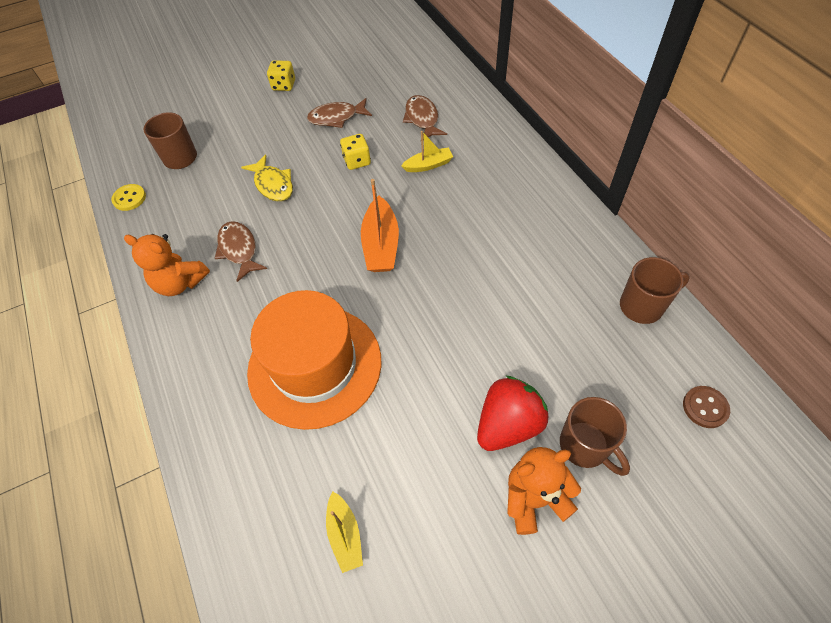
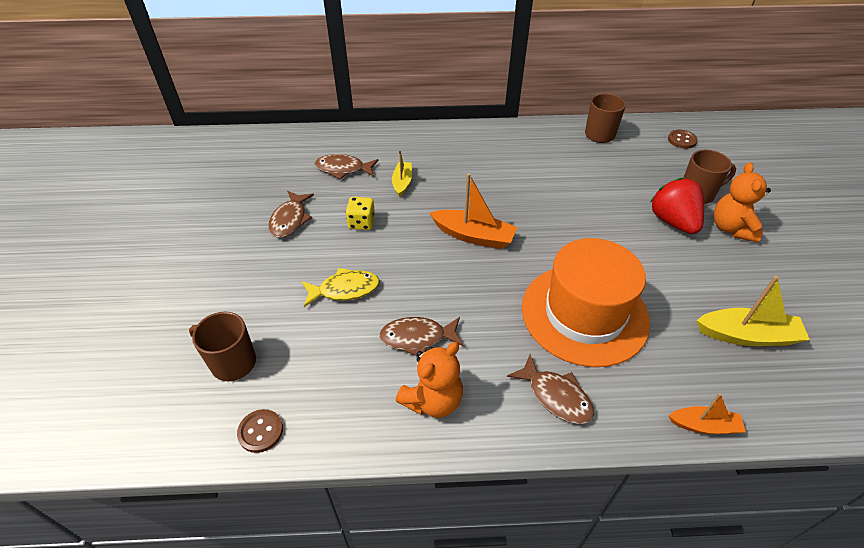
camera: 70 degrees left, 10 degrees down
(129, 198) = (260, 431): yellow button -> brown button
(208, 367) = (555, 396): none -> brown fish
(209, 501) = (704, 425): none -> orange boat
(284, 85) = (200, 245): yellow dice -> none
(345, 535) = (747, 335): yellow boat -> yellow boat, size x1.63

